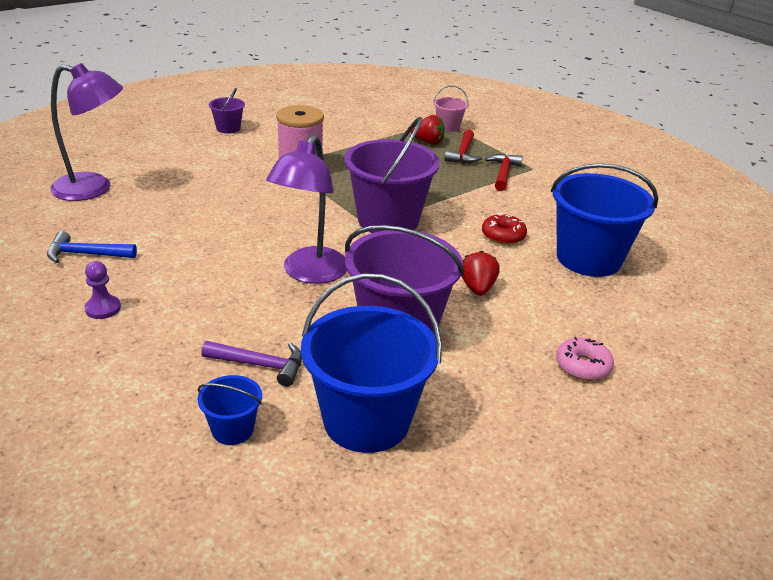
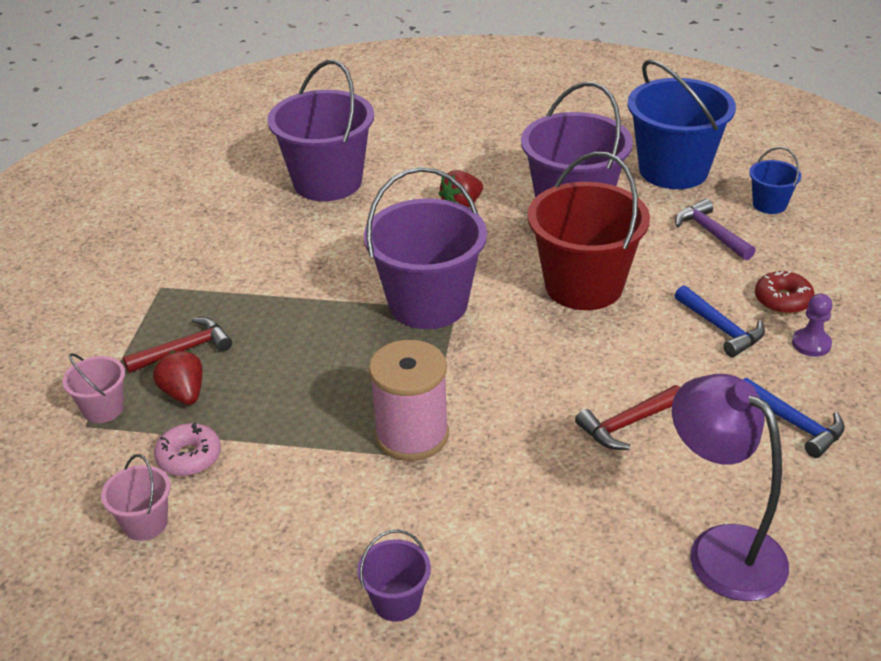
camera: 130 degrees left, 5 degrees up
(181, 289) = (721, 328): none -> blue hammer
(310, 273) = (583, 286): purple lamp -> red bucket
(360, 111) = (145, 523): none -> pink bucket
(503, 173) = (204, 298): red hammer -> red hammer (627, 424)
(503, 236) = (353, 234): red donut -> red donut (783, 300)
(582, 366) = (484, 132): pink donut -> pink donut (189, 457)
(588, 258) = (327, 182): blue bucket -> purple bucket

